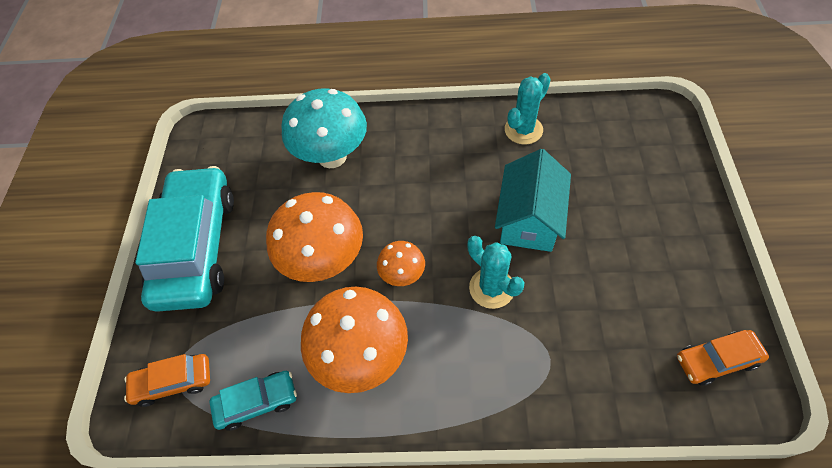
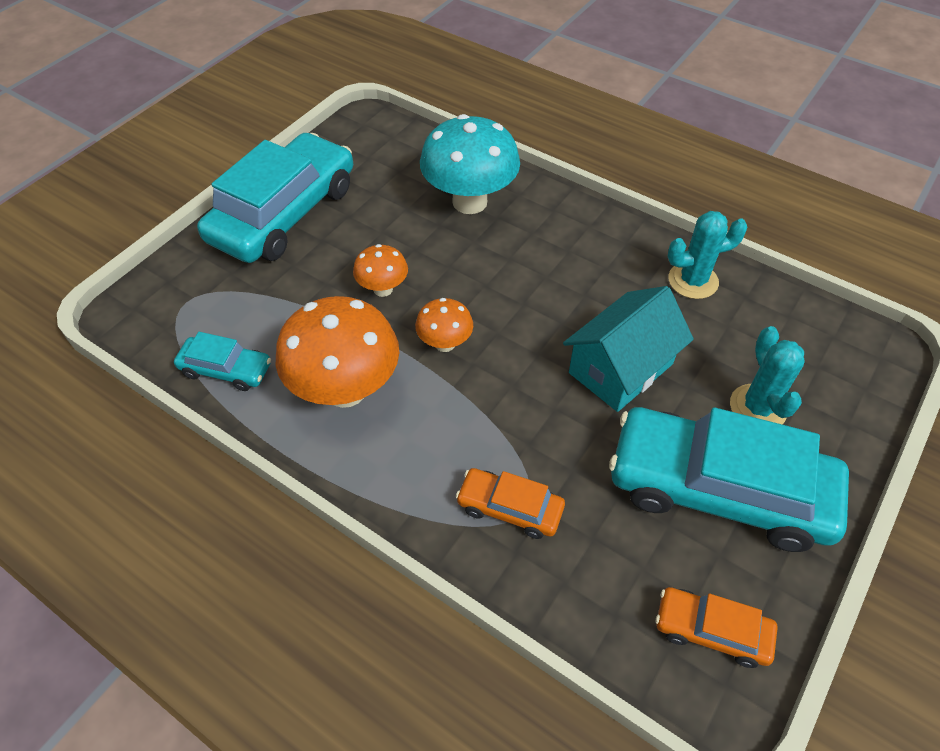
camera: 30 degrees right, 5 degrees down
(173, 382) = (175, 311): orange car -> orange car (510, 508)
(324, 261) = (383, 289): orange mushroom -> orange mushroom, size x0.51
(491, 288) = (522, 407): turquoise cactus -> turquoise cactus (758, 407)
(648, 264) = (719, 489): none -> turquoise car

